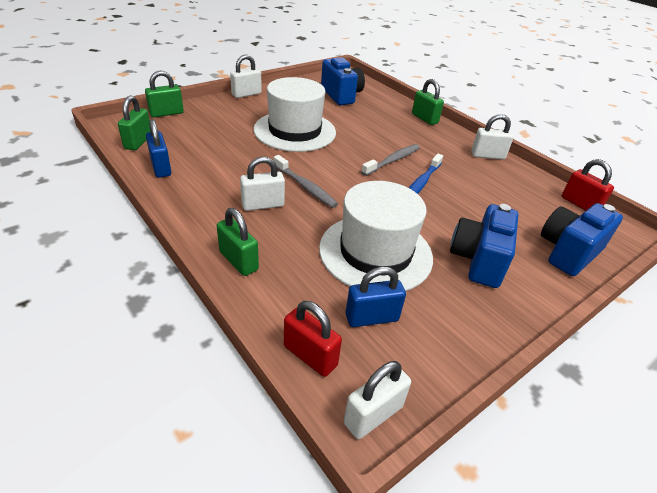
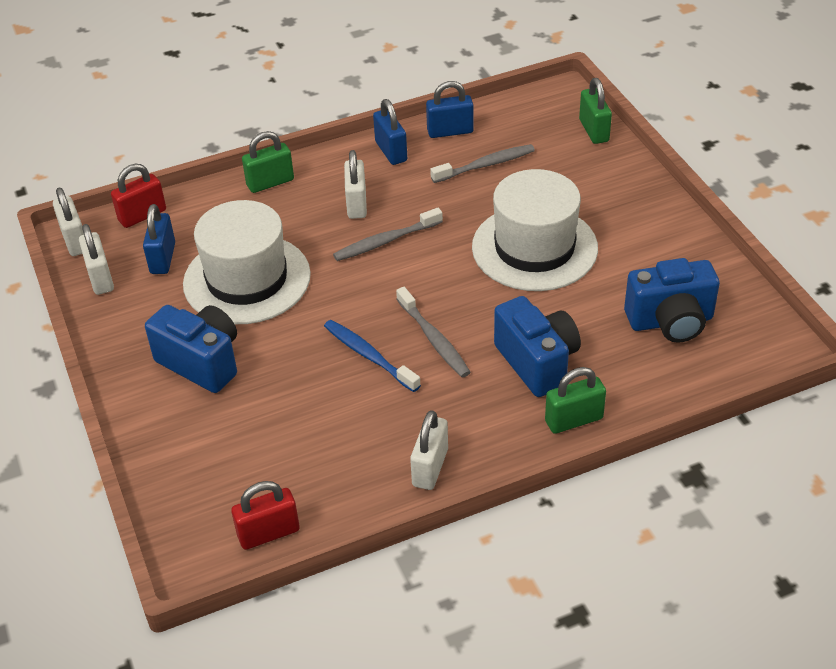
camera: 110 degrees right, 5 degrees up
(138, 142) = (513, 112): green padlock -> none
(188, 194) = (391, 151): none -> blue padlock
(207, 151) = (485, 165): none -> grey toothbrush
(246, 94) = (666, 206): white padlock -> white padlock (100, 278)
(568, 252) = (180, 459): blue camera -> blue camera (537, 362)

